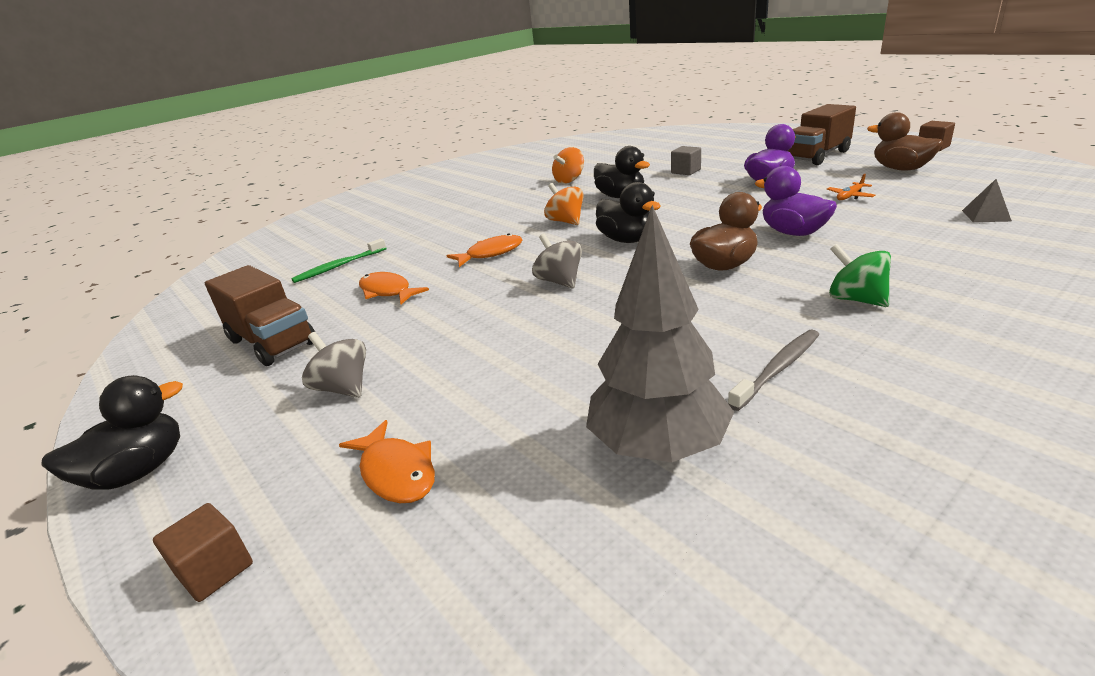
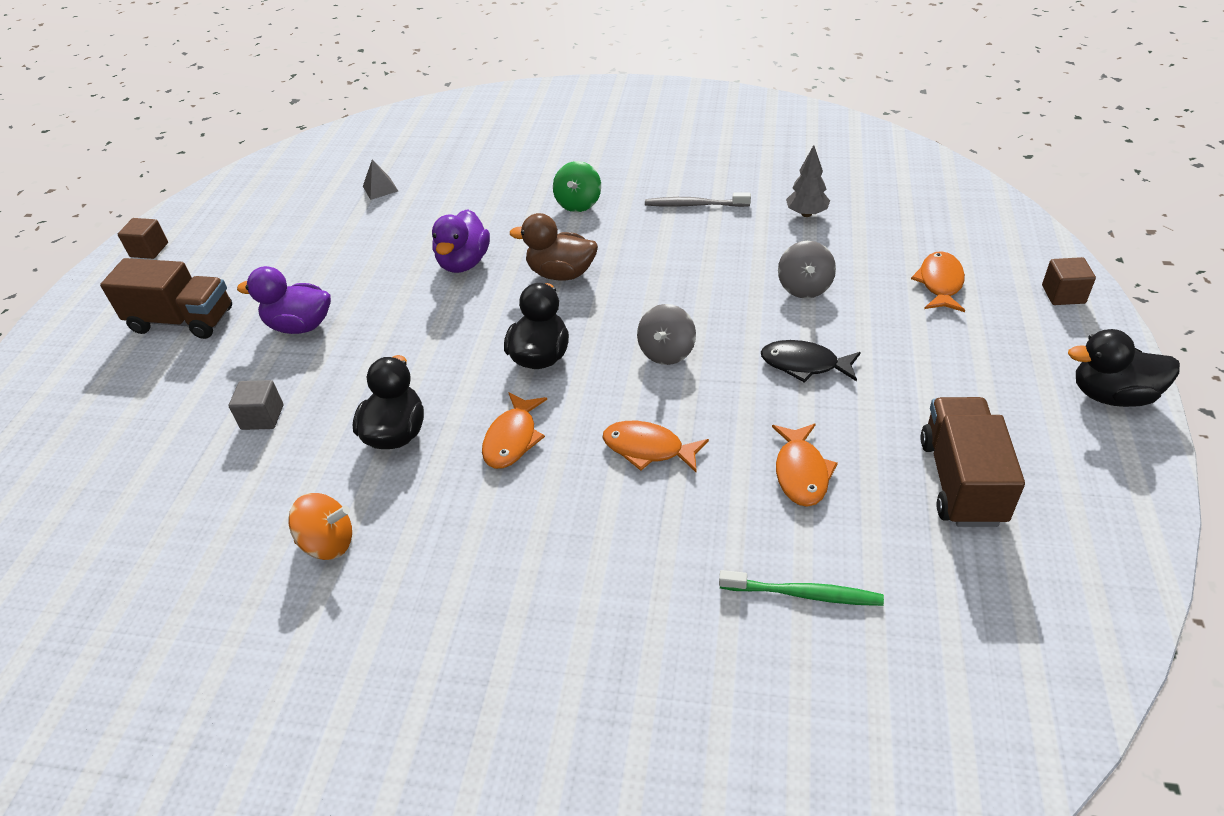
camera: 130 degrees left, 15 degrees up
(343, 388) = (930, 368): grey spinning top -> grey spinning top (804, 287)
(453, 330) = (804, 364): none -> black fish
(566, 221) = (512, 439): orange spinning top -> orange fish
(658, 447) = (806, 214): grey tree -> grey tree, size x0.52
(850, 196) = (346, 259): orange plane -> none
(901, 169) = (241, 252): brown duck -> none

